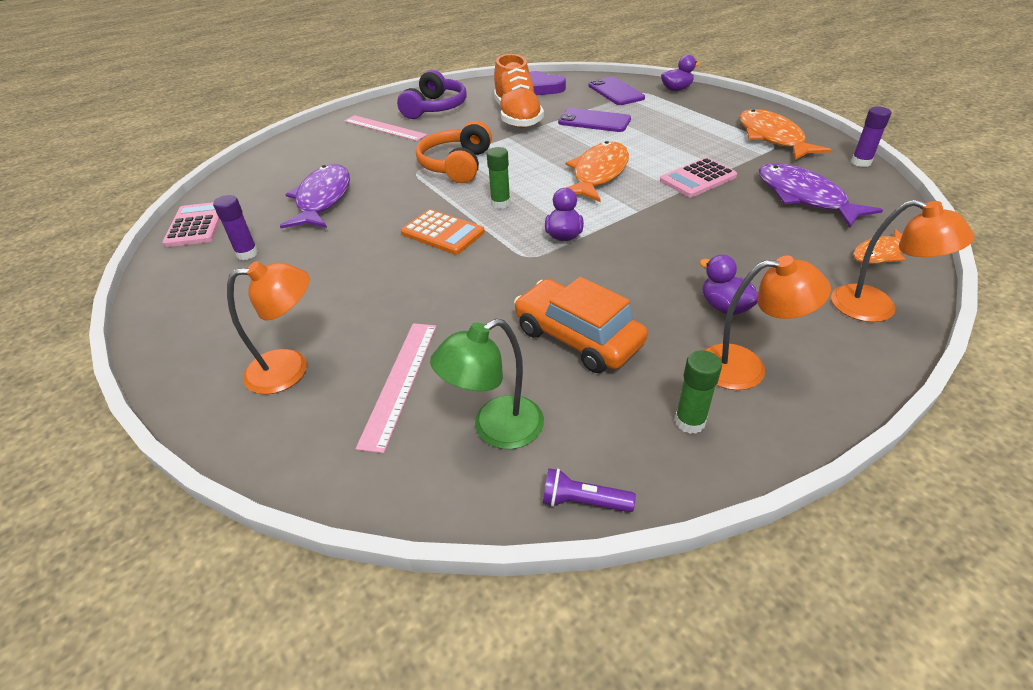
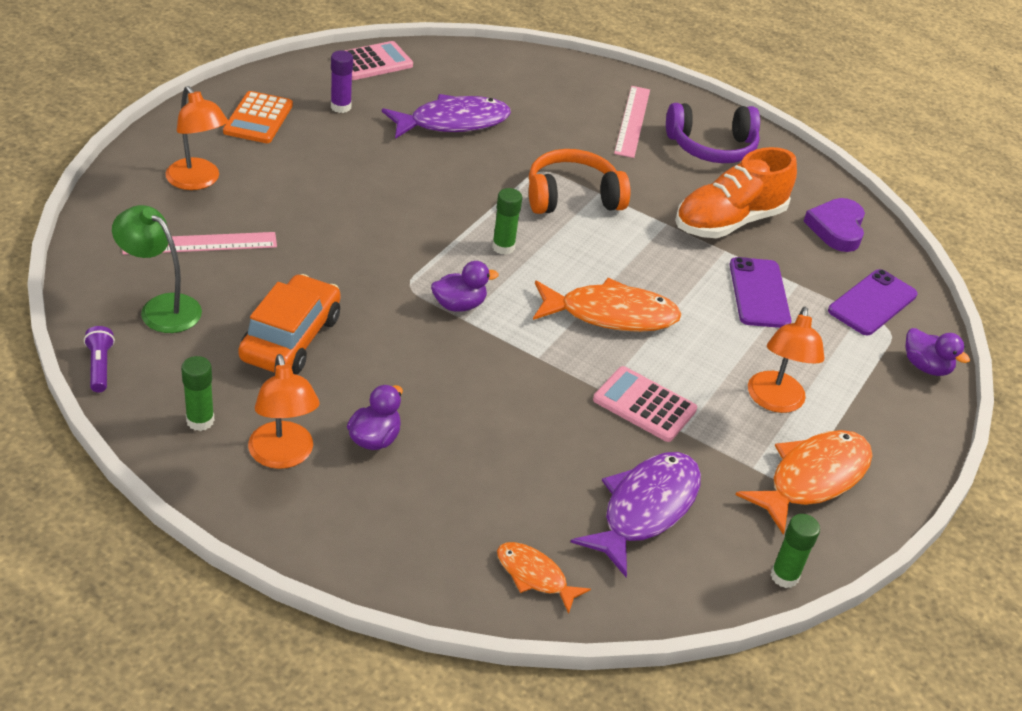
camera: 60 degrees right, 0 degrees up
(442, 233) = (427, 218): orange calculator -> orange calculator (258, 118)
(861, 162) = (784, 576): purple glue stick -> green glue stick
(876, 308) = (417, 563): orange lamp -> orange lamp (775, 401)

